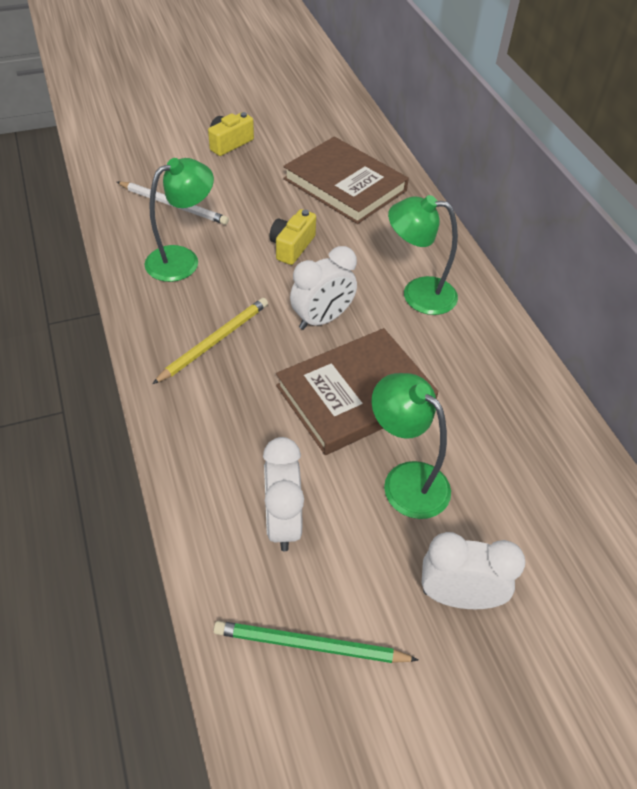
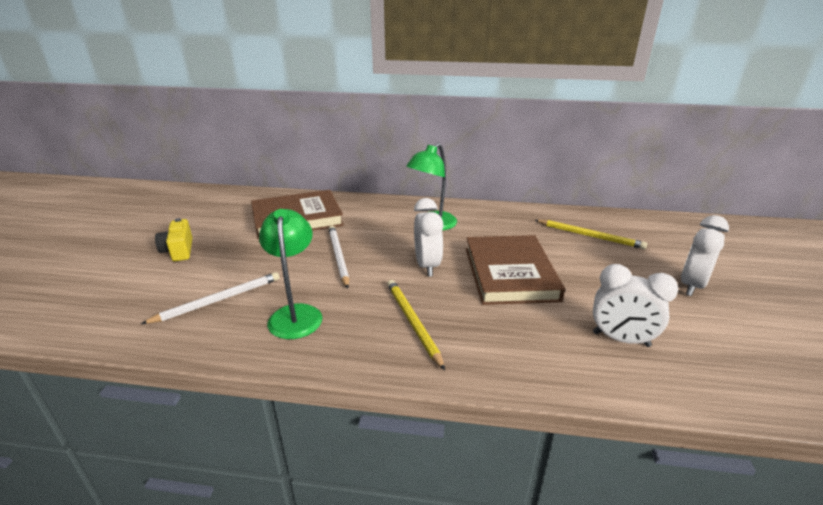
camera: 60 degrees left, 20 degrees down
(292, 246) = (338, 257): yellow camera -> white pencil
(310, 645) = (736, 358): green pencil -> none
(406, 480) = (594, 276): green lamp -> none
(517, 461) = (590, 236): none -> yellow pencil

